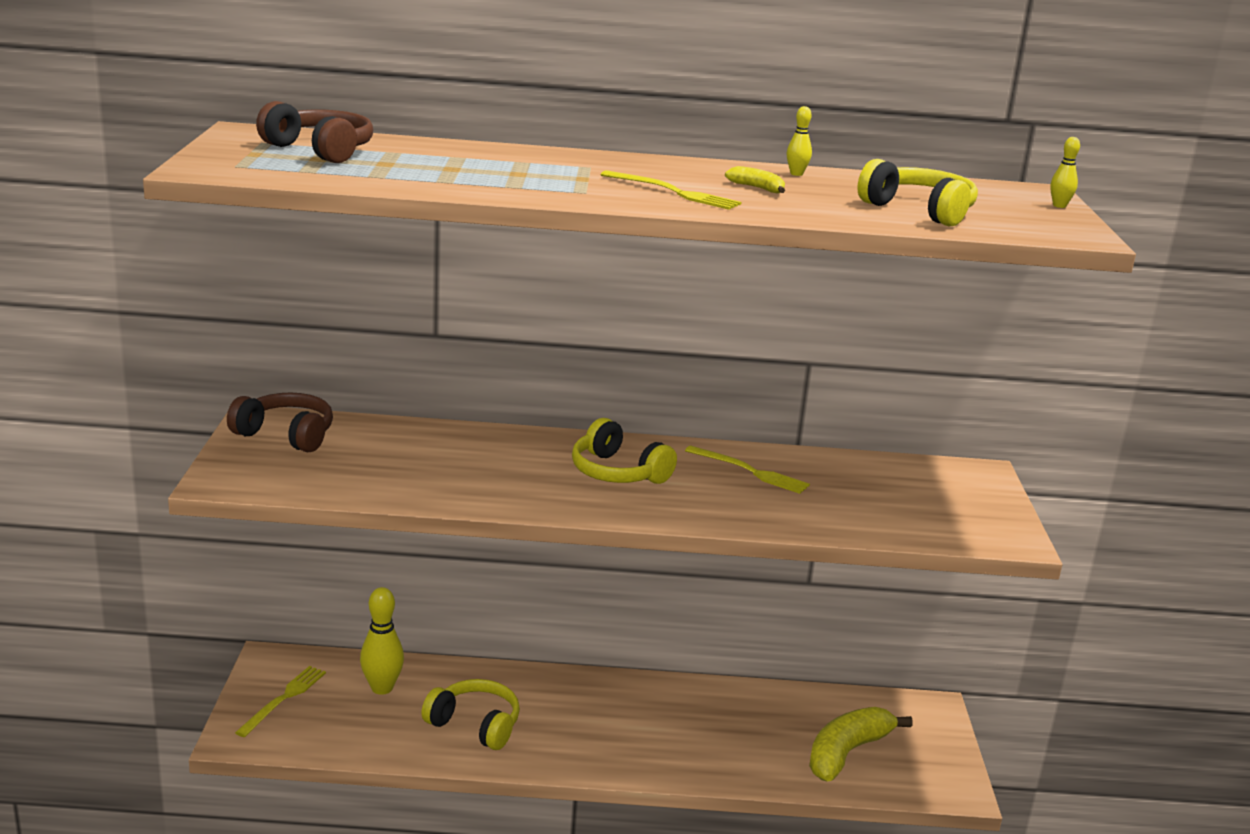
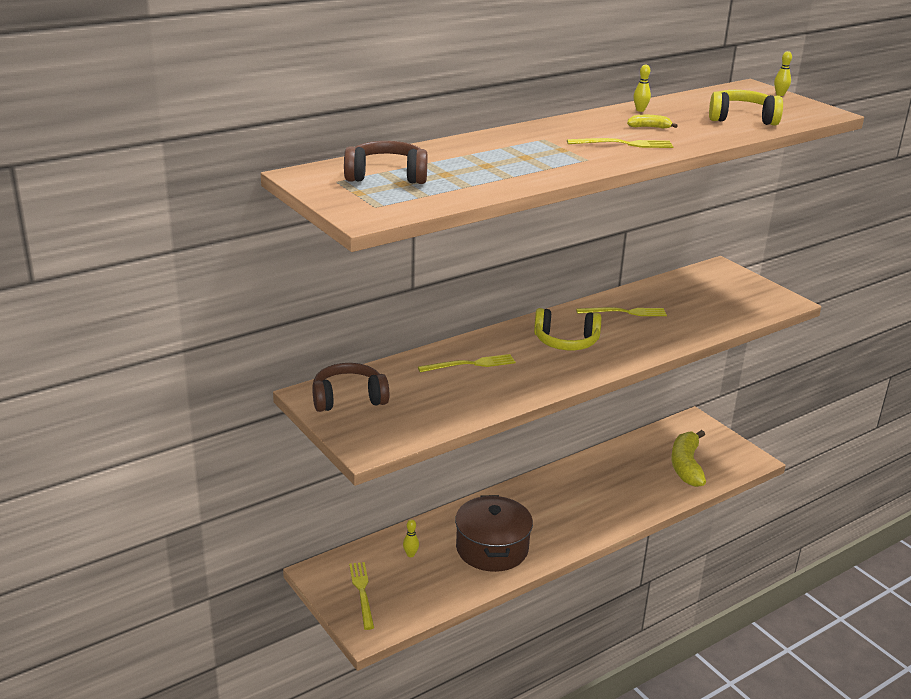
camera: 35 degrees left, 5 degrees up
(382, 688) = (410, 554): yellow bowling pin -> yellow bowling pin, size x0.50
(466, 453) = (470, 364): none -> yellow fork
(475, 725) = (492, 548): yellow headphones -> brown pot

